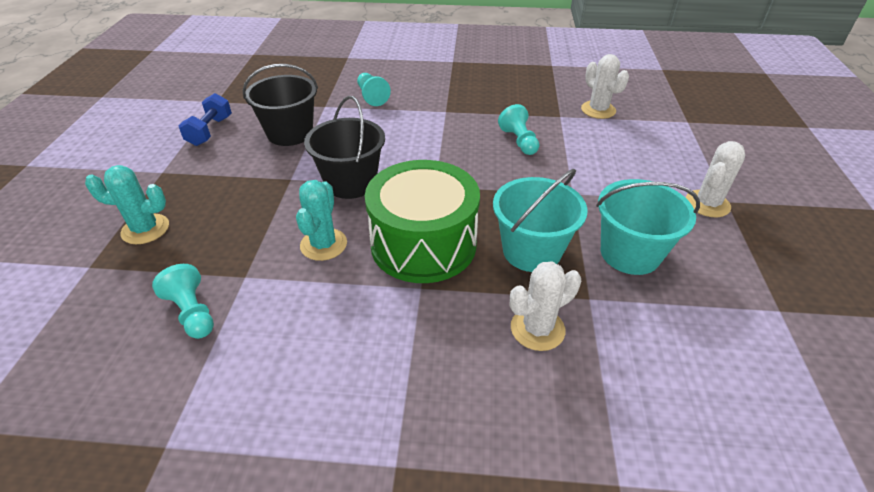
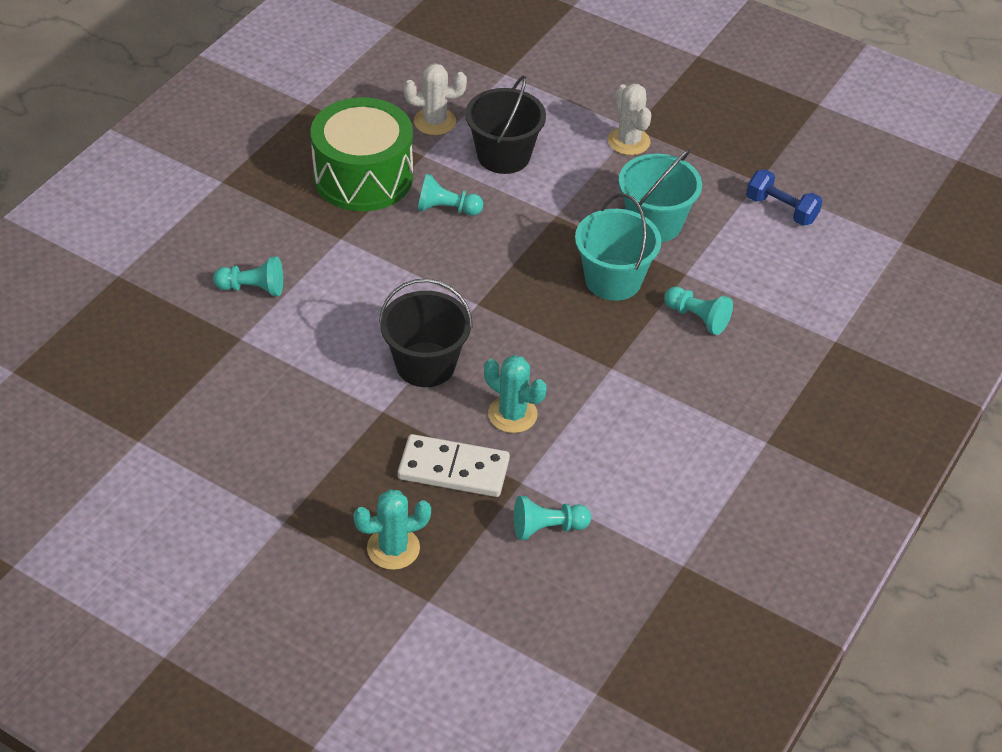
camera: 65 degrees left, 5 degrees up
(145, 229) = (393, 548): turquoise cactus -> turquoise cactus turned 45 degrees clockwise
(210, 131) = (218, 461): blue dumbbell -> blue dumbbell (781, 209)
(244, 232) = (453, 469): none -> white domino
(290, 133) = (283, 387): black bucket -> black bucket (503, 156)
(423, 244) = (558, 345): green drum -> green drum (363, 177)
(537, 329) = (697, 318): white cactus -> turquoise pawn

